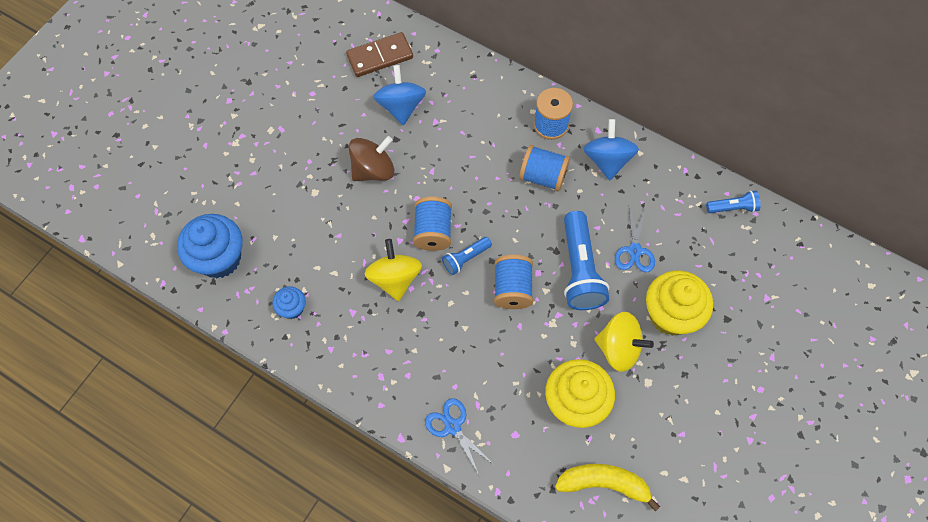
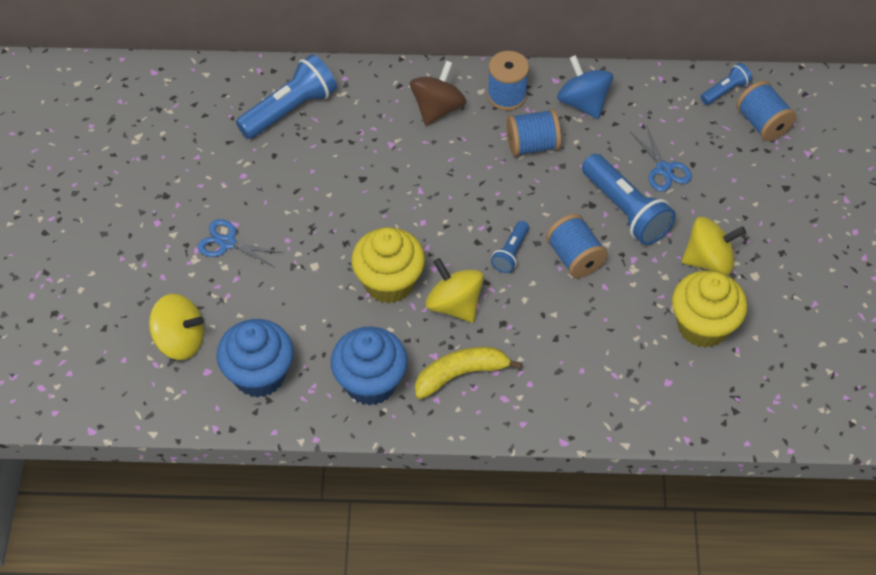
camera: 30 degrees left, 10 degrees down
(184, 201) = (180, 340): none -> yellow spinning top
(292, 308) = (370, 383): blue cupcake -> blue cupcake, size x1.97
(373, 170) = (360, 217): brown spinning top -> brown spinning top (437, 108)
(380, 57) = (290, 110): brown domino -> blue flashlight
(401, 106) = (346, 146): blue spinning top -> none
(433, 231) = (461, 244): blue spool -> blue spool (762, 123)
(452, 427) = (605, 406): blue scissors -> blue scissors (227, 243)
(604, 483) = (776, 381): yellow banana -> yellow banana (461, 374)
(670, 314) = (734, 208): yellow cupcake -> yellow cupcake (389, 283)

